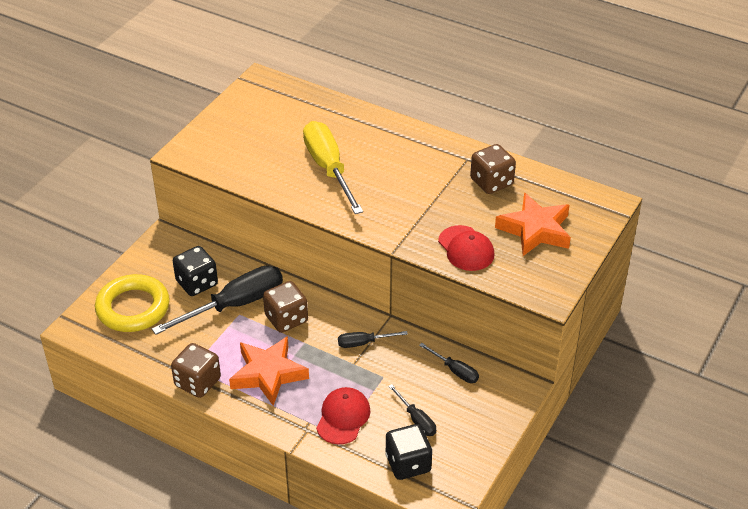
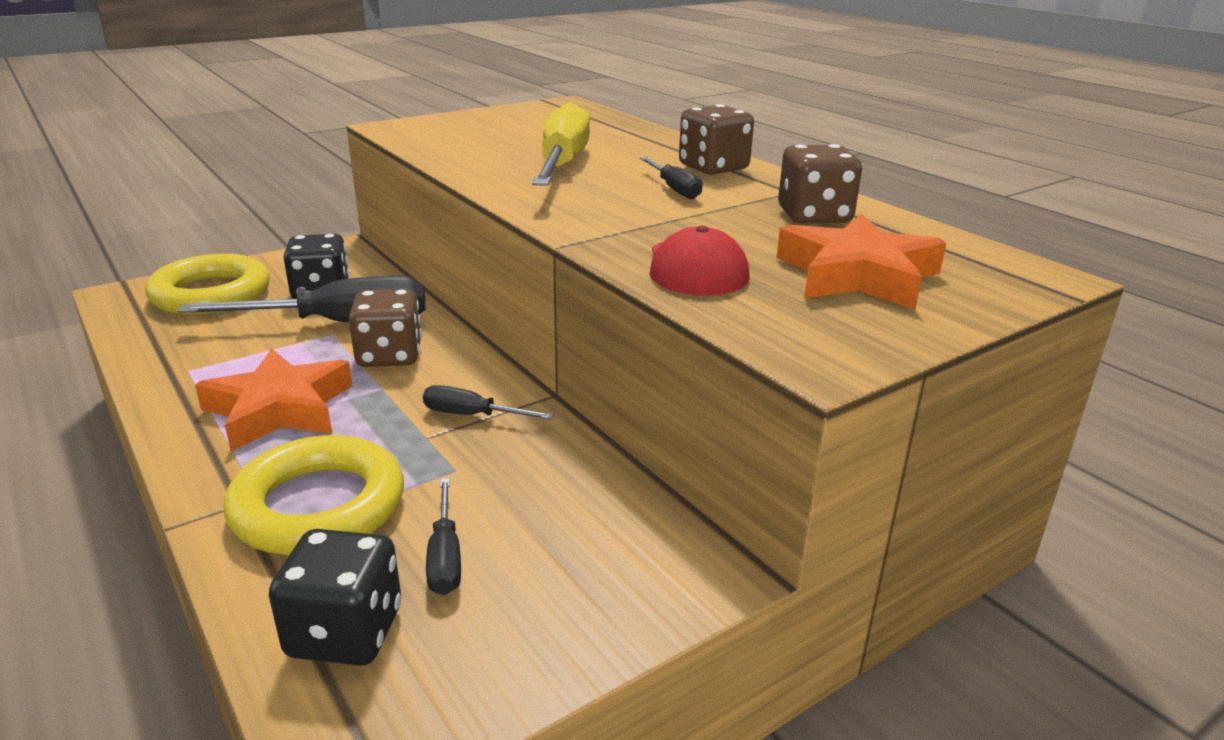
camera: 25 degrees right, 15 degrees down
(197, 382) = (169, 388): brown dice -> brown dice (713, 168)
(343, 417) = (318, 506): red cap -> yellow ring
(455, 371) = (595, 502): black screwdriver -> black screwdriver (674, 189)

